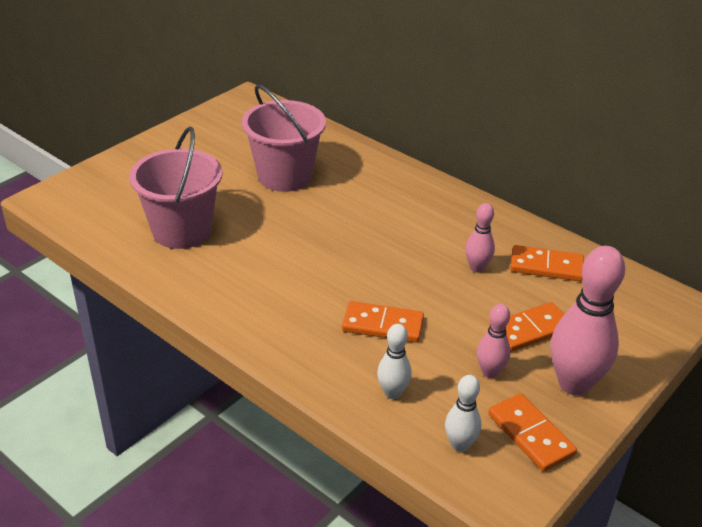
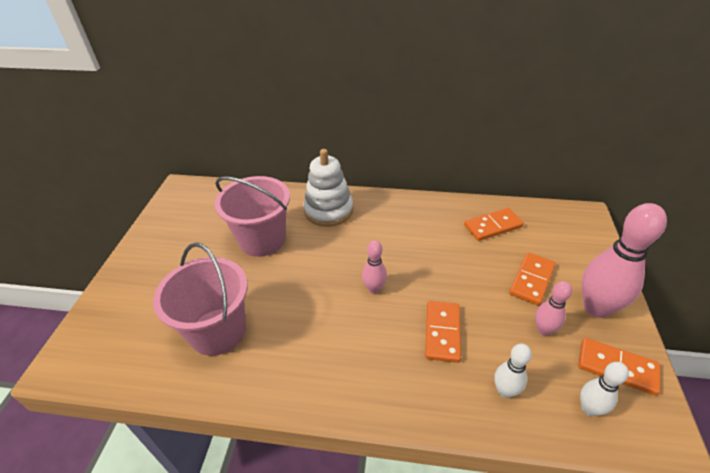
camera: 30 degrees left, 5 degrees up
(376, 177) = (328, 210): none -> white stacking toy
(382, 325) = (442, 332): orange domino -> orange domino turned 60 degrees counterclockwise
(477, 268) = (455, 249): pink bowling pin -> pink bowling pin (374, 288)

